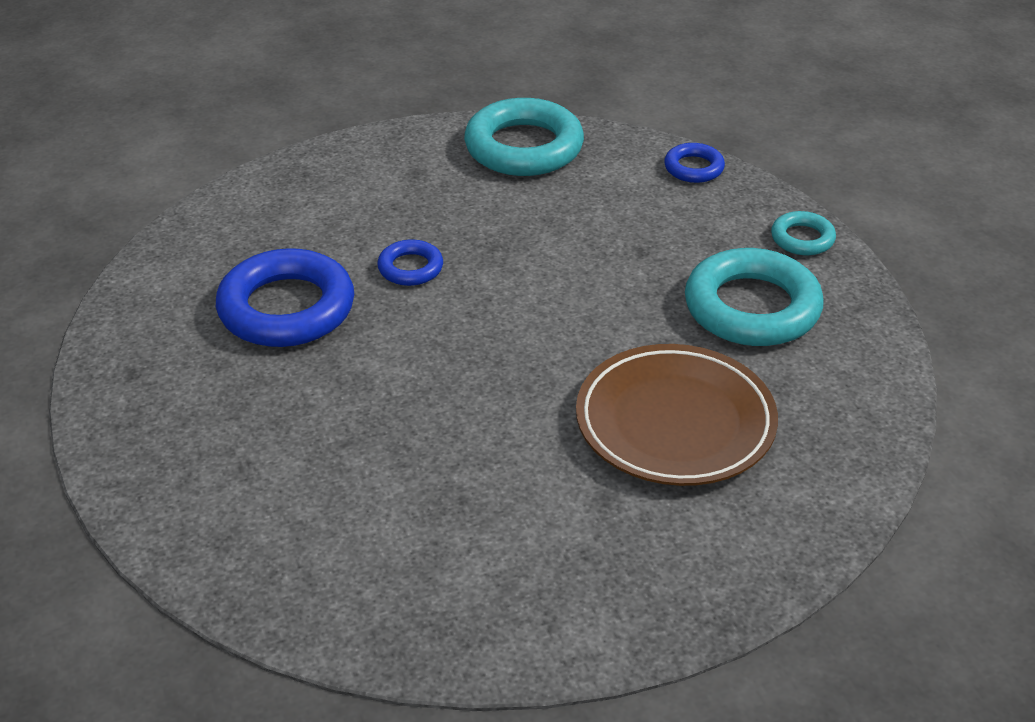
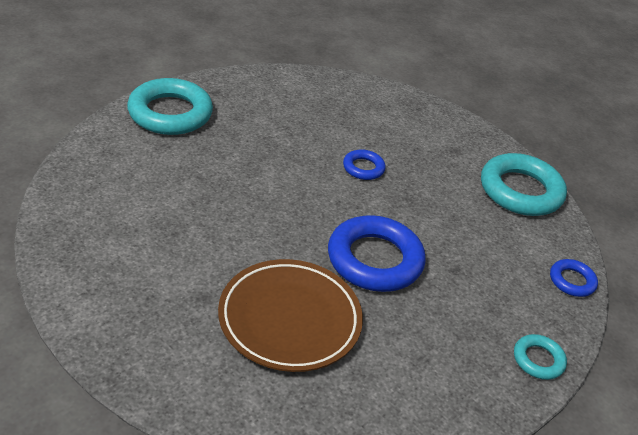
camera: 60 degrees right, 0 degrees up
(286, 308) = (296, 130): blue ring -> blue ring (374, 260)
(752, 308) = (435, 342): turquoise ring -> turquoise ring (170, 113)

